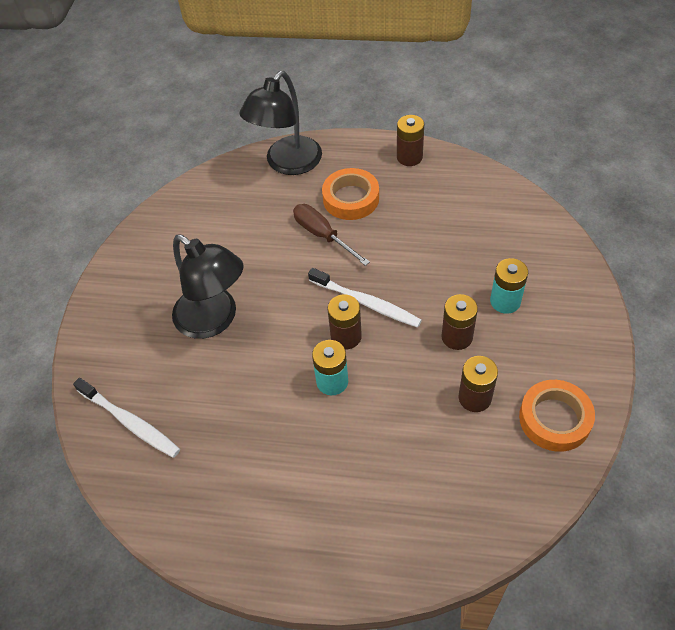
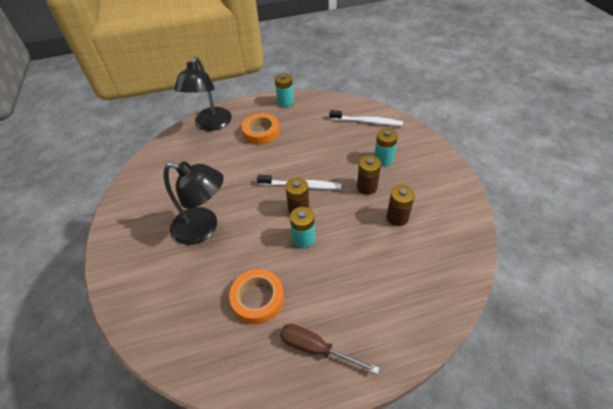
camera: 25 degrees left, 5 degrees down
(130, 422) = (169, 318): white toothbrush -> white toothbrush (367, 122)
(323, 235) = (253, 157): brown screwdriver -> brown screwdriver (316, 348)
(409, 157) = (285, 102): brown battery -> turquoise battery
(554, 419) = (449, 213): orange tape -> orange tape (258, 299)

